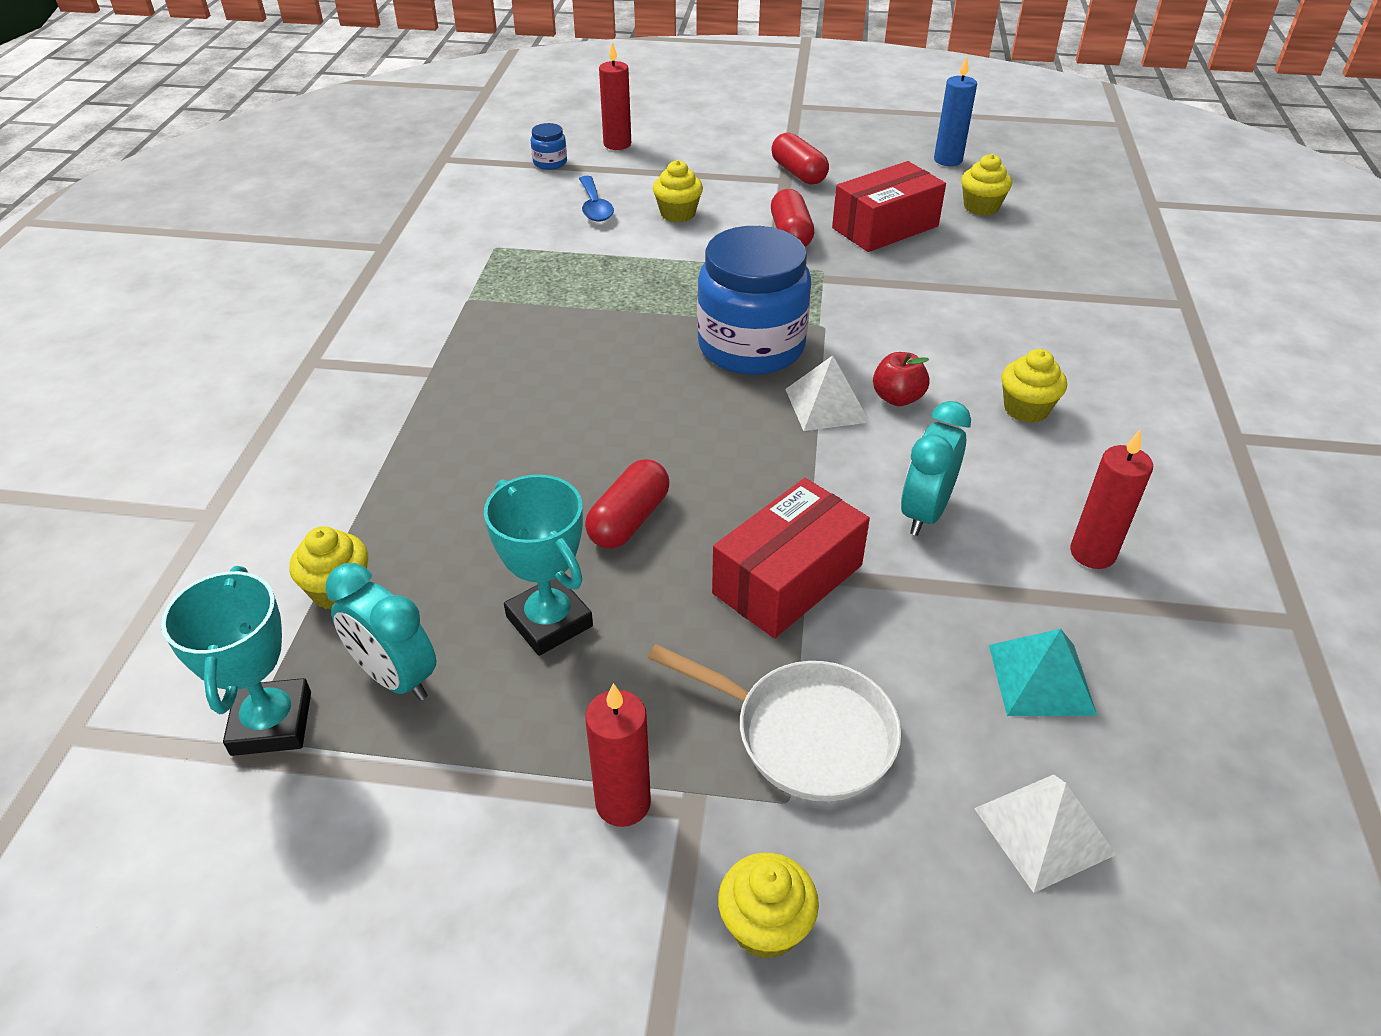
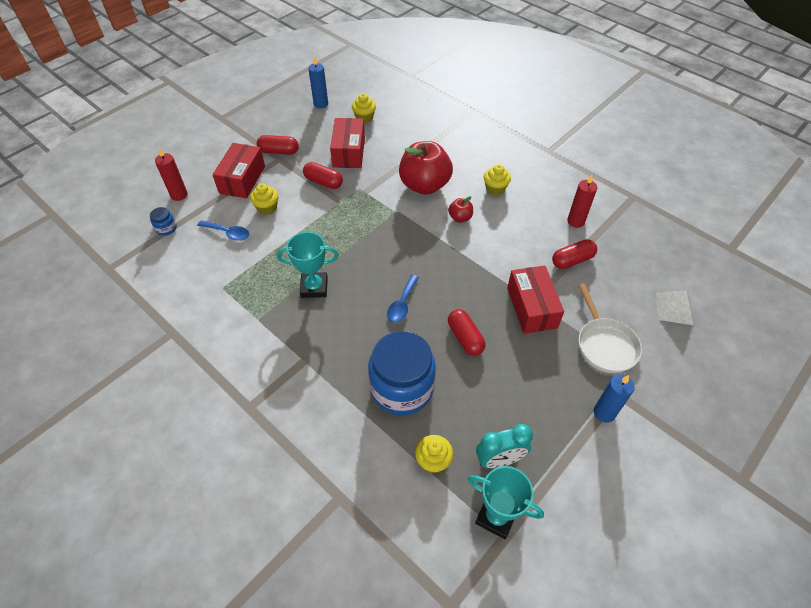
camera: 55 degrees left, 10 degrees up
(549, 621) = (503, 392): turquoise trophy -> turquoise trophy (314, 287)
(623, 803) = (604, 413): red candle -> blue candle
(630, 417) = (402, 304): none -> blue spoon
(705, 172) = (242, 179): none -> red box
(751, 346) = (390, 240): blue jar -> blue jar (402, 388)
(765, 926) = (672, 398): yellow cupcake -> none
(805, 734) = (604, 345): white pan -> white pan turned 105 degrees clockwise
(826, 405) = (447, 240): white pyramid -> none
(920, 328) = (424, 185): none -> red apple
(924, 512) = (526, 250): turquoise clock -> none
(978, 590) = (572, 260): none -> red capsule
(1041, 679) = (619, 270): turquoise pyramid -> none

